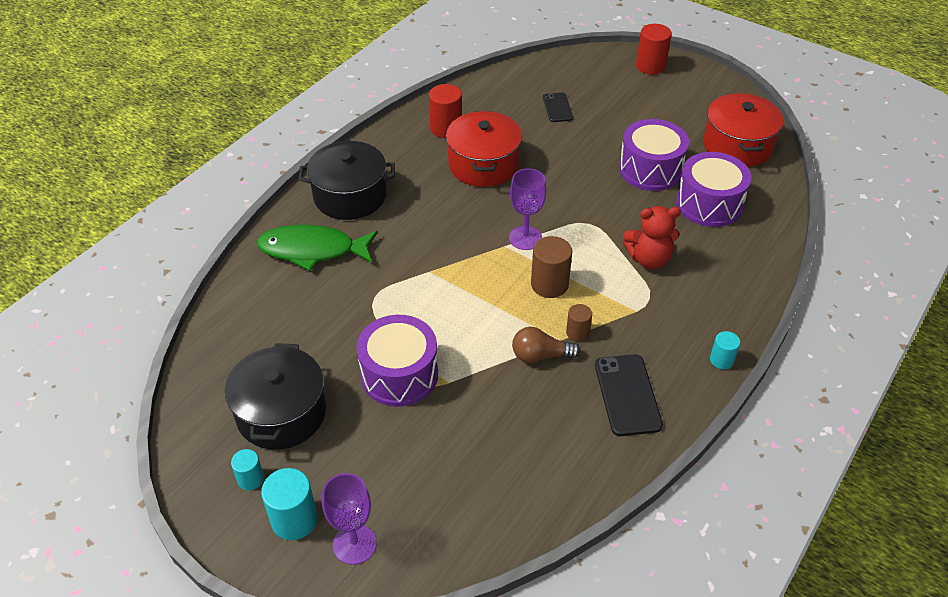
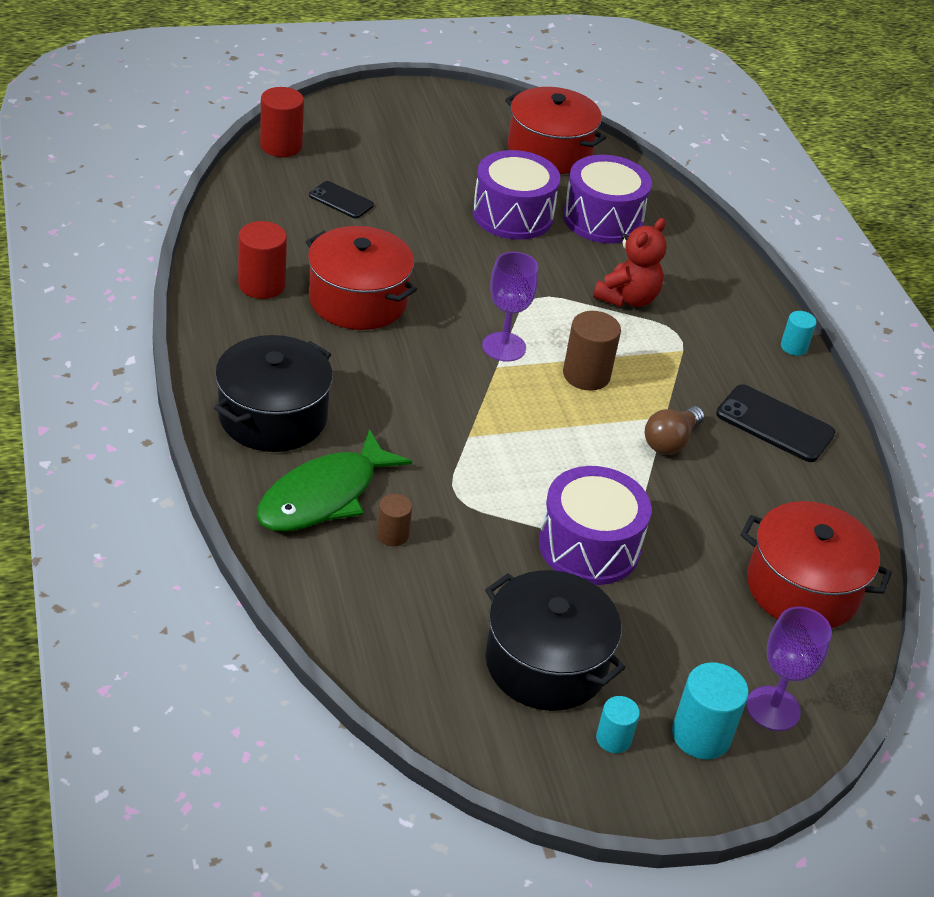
camera: 55 degrees left, 5 degrees down
(484, 498) = (802, 587): none -> red pot
(577, 332) = (668, 401): brown cylinder -> brown cylinder (392, 535)
(650, 66) = (365, 110): red cylinder -> red cylinder (281, 146)

